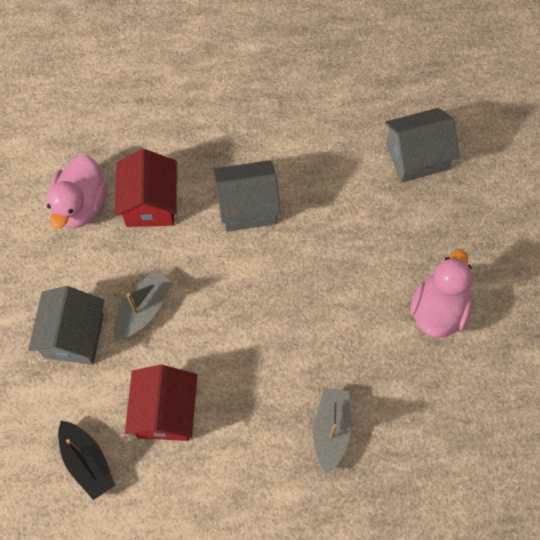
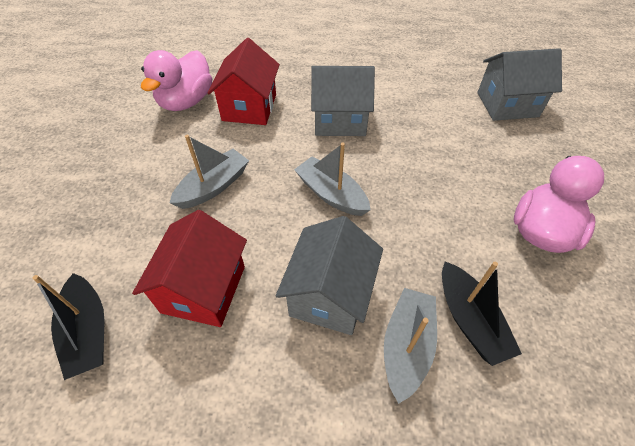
camera: 10 degrees right, 15 degrees down
(74, 336) = (134, 199): grey house -> grey house (330, 294)
(253, 301) = (331, 194): none -> grey boat
(377, 401) = (469, 320): none -> black boat

